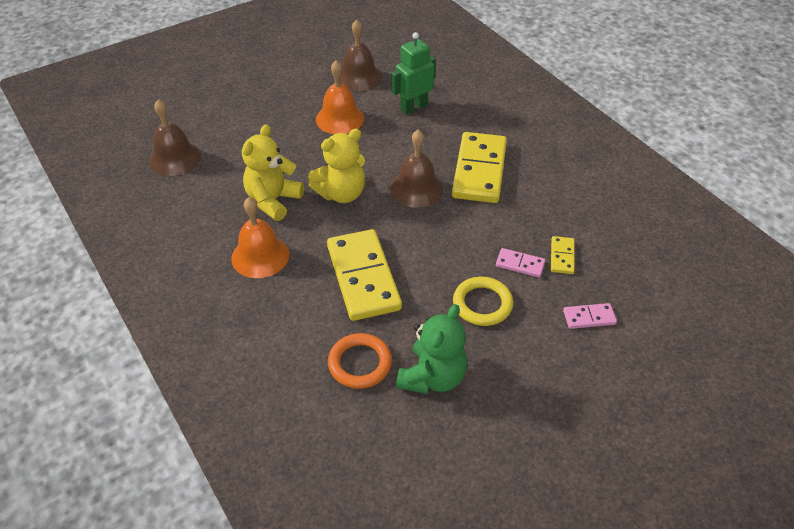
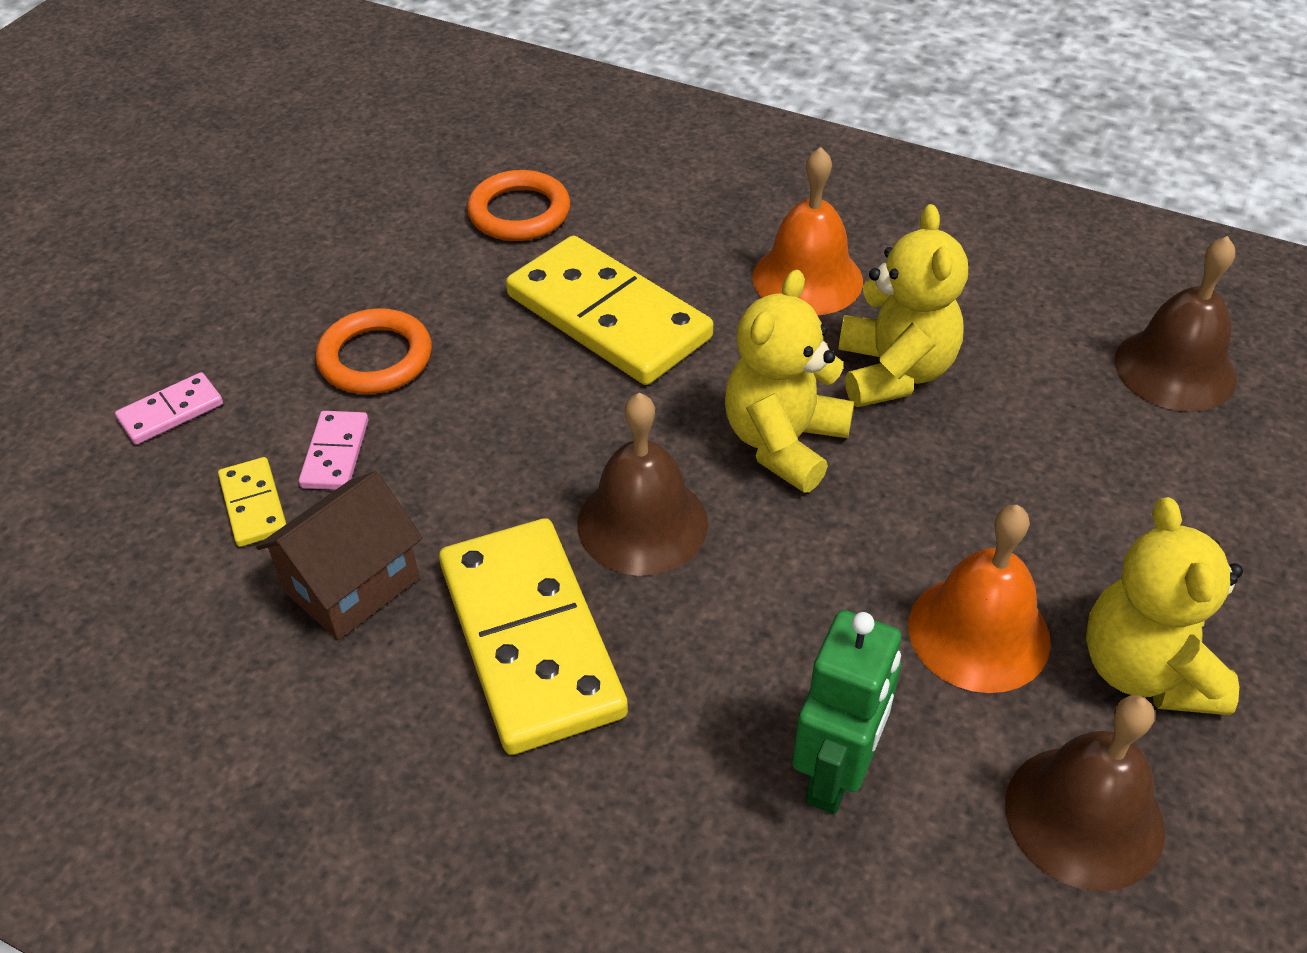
camera: 150 degrees right, 0 degrees up
(305, 94) = (1145, 670): none -> yellow teddy bear
(432, 377) = (401, 237): green teddy bear -> none
(482, 304) = (375, 358): yellow ring -> orange ring
(520, 264) = (335, 454): pink domino -> pink domino turned 75 degrees counterclockwise
(533, 211) = (352, 585): none -> brown house

